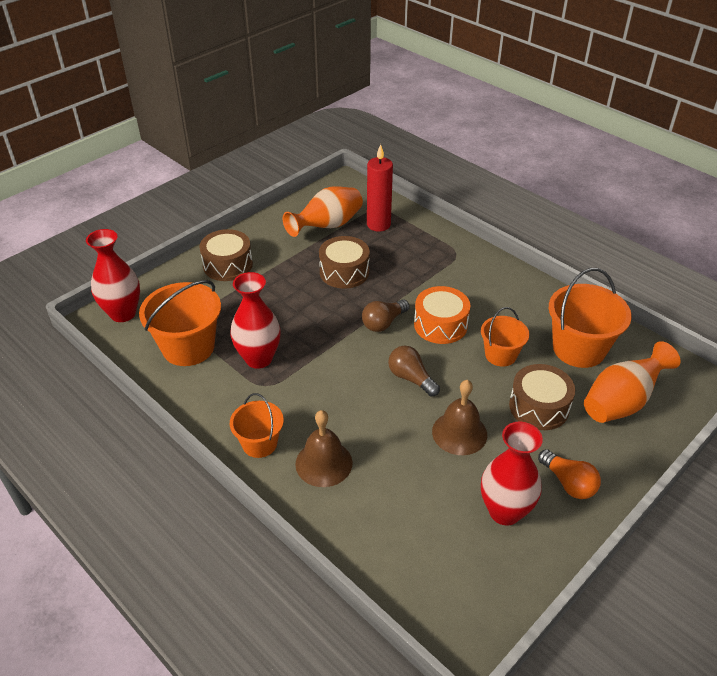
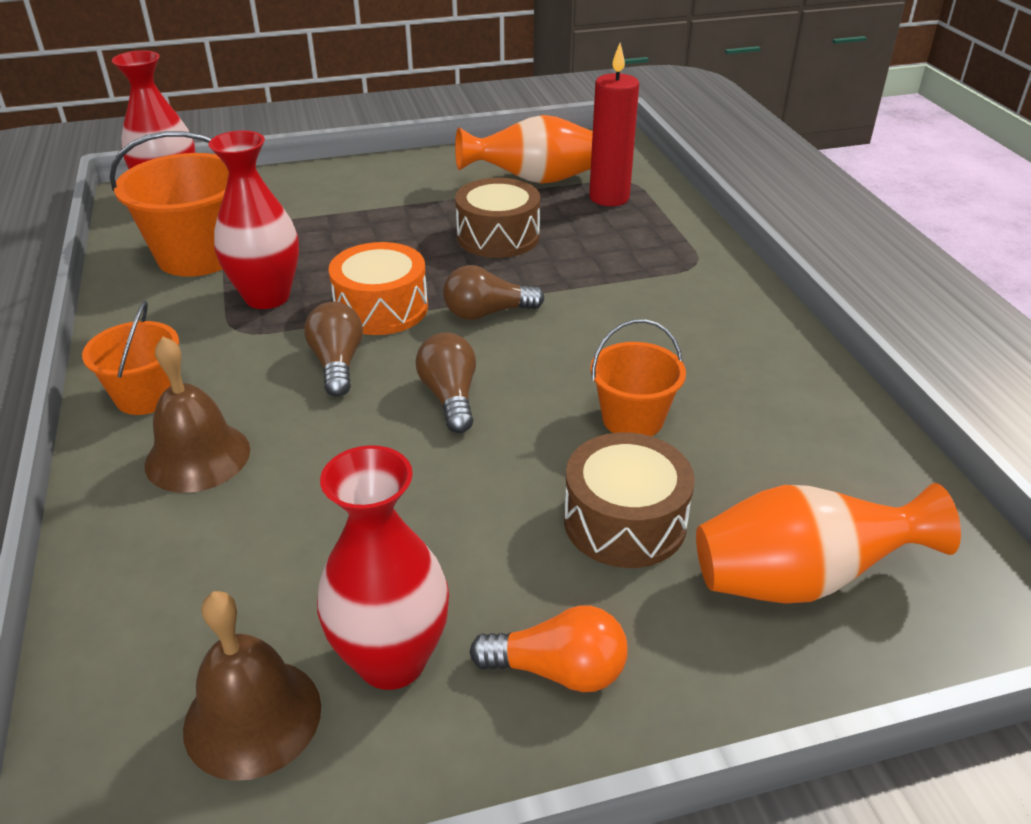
camera: 30 degrees right, 5 degrees down
(228, 265) = (352, 185): brown drum -> none
(338, 383) = (337, 364): none -> brown light bulb
(440, 325) = (573, 344): orange drum -> orange drum (381, 308)
(459, 433) = (444, 503): brown bell -> brown bell (252, 717)
(568, 483) = (558, 670): orange light bulb -> orange light bulb turned 75 degrees counterclockwise
(579, 349) = (790, 462): orange bucket -> none

